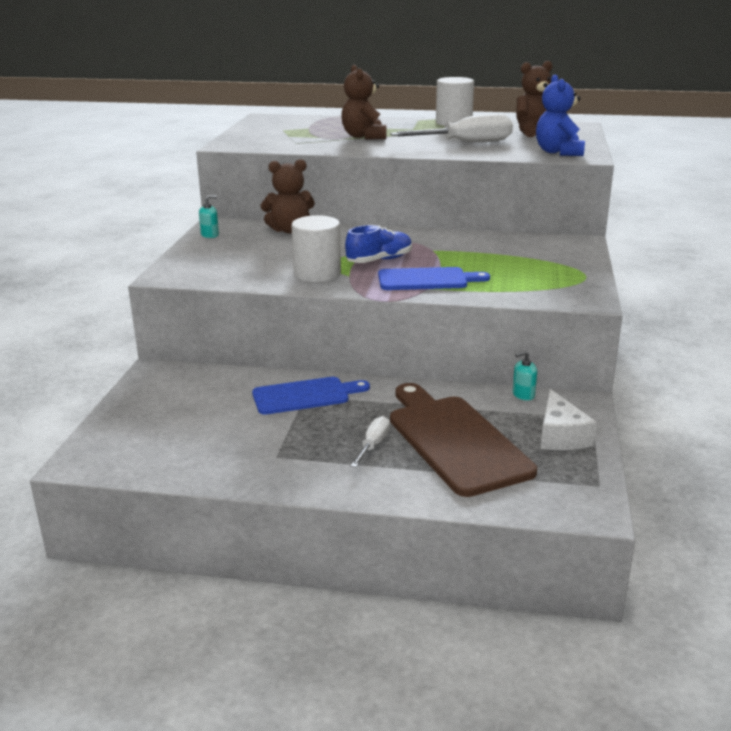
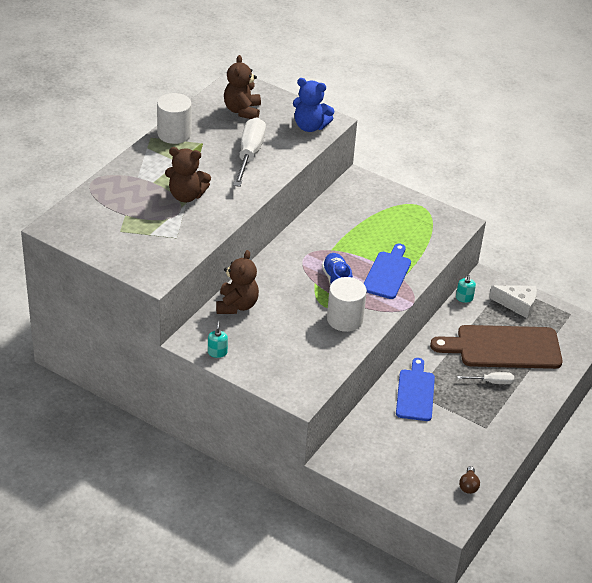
camera: 70 degrees left, 15 degrees up
(151, 463) = (468, 486): none -> brown light bulb
(373, 445) = (492, 382): white screwdriver -> white screwdriver turned 135 degrees clockwise

